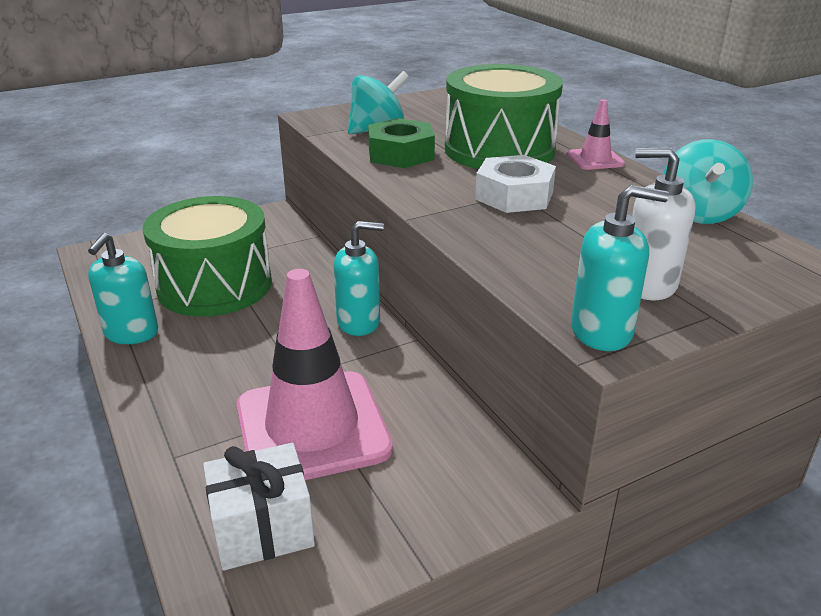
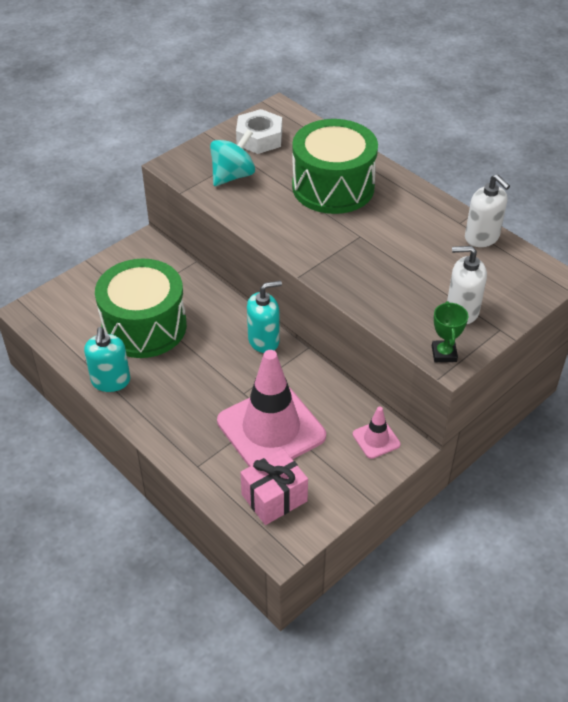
camera: 15 degrees left, 15 degrees up
(262, 529) = (274, 498): white gift -> pink gift
(401, 154) = (263, 204): green nut -> none
(514, 195) = (360, 239): white nut -> white nut (259, 138)
(595, 159) = (403, 187): pink traffic cone -> pink traffic cone (376, 439)
(602, 331) = (444, 354): turquoise soap dispenser -> green trophy
(699, 213) = (482, 237): turquoise spinning top -> white soap dispenser

